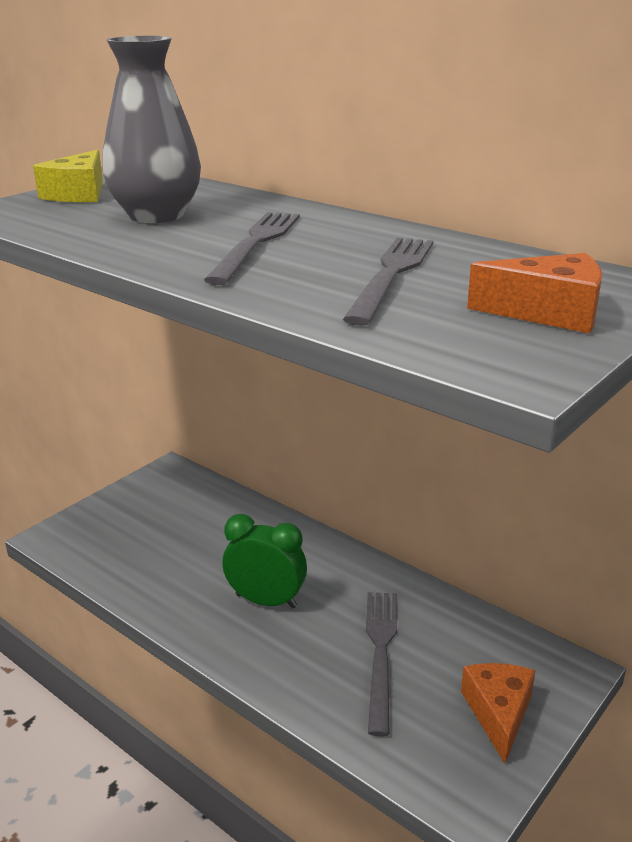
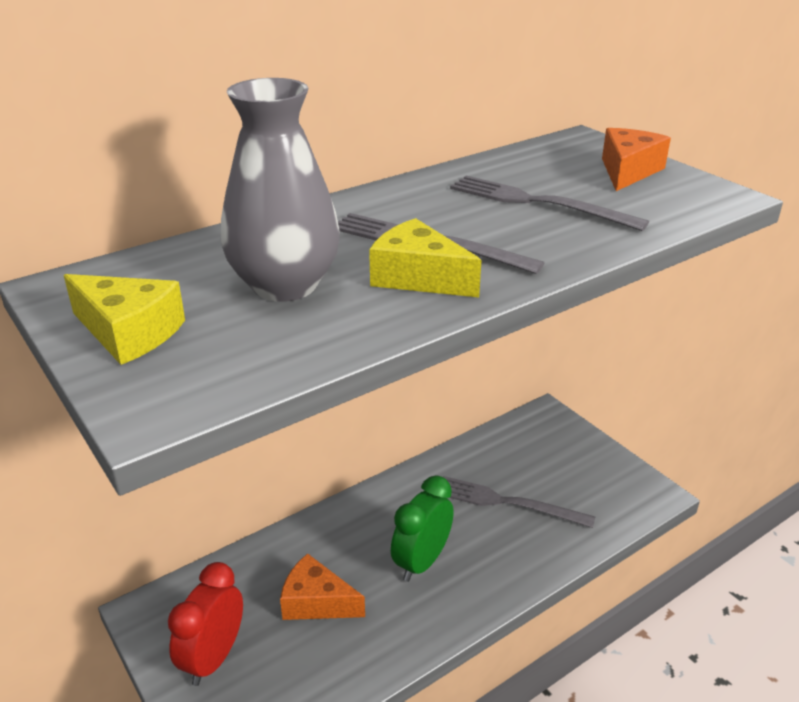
camera: 75 degrees left, 5 degrees up
(133, 510) = (213, 658): none -> red clock
(185, 247) = (418, 277): none -> yellow cheese
(498, 713) = (580, 459): orange cheese -> orange cheese (316, 602)

